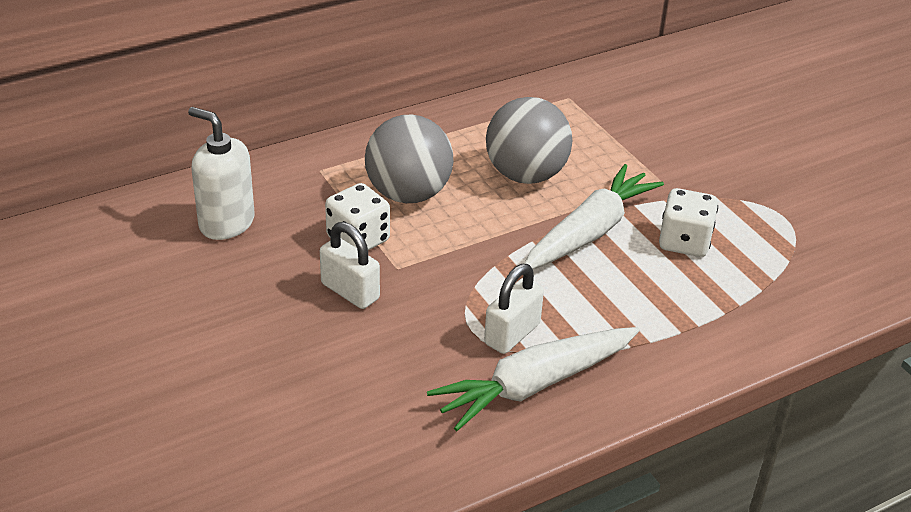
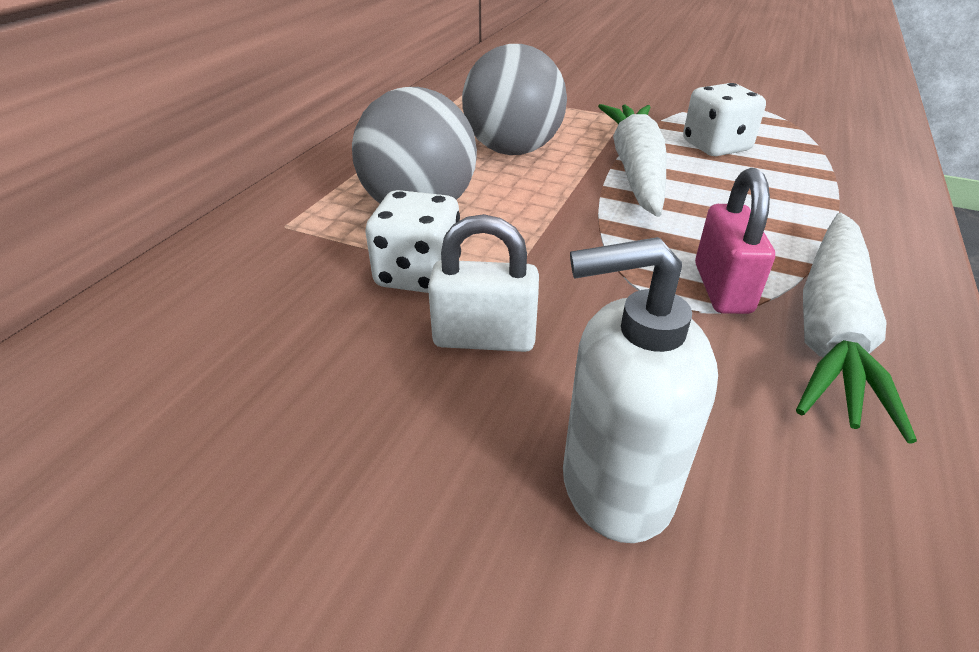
camera: 35 degrees left, 0 degrees up
(226, 223) = (206, 338): white soap dispenser -> white soap dispenser (615, 486)
(512, 334) = (722, 288): white padlock -> pink padlock

